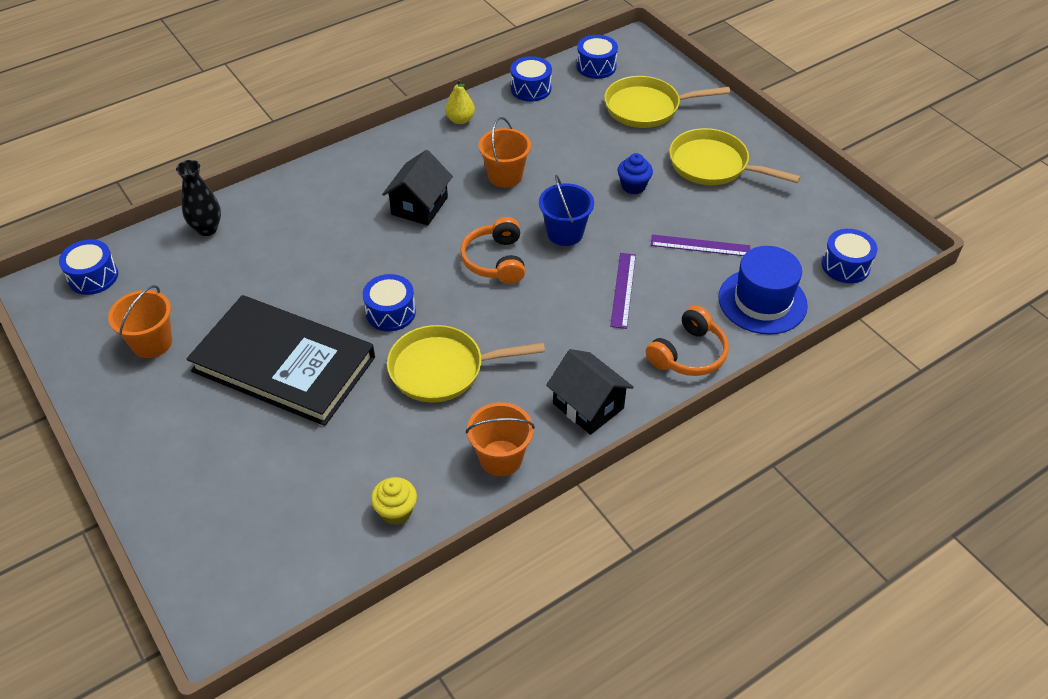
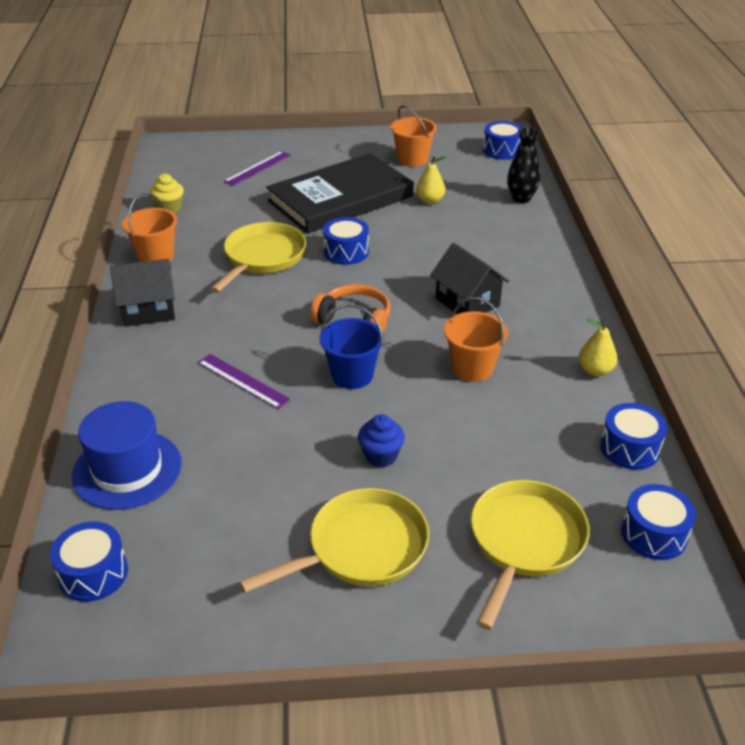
camera: 120 degrees right, 10 degrees down
(249, 292) = (430, 201): none -> yellow pear
(688, 354) = (129, 386): orange headphones -> none
(700, 245) = (244, 463): purple ruler -> purple ruler (258, 168)

